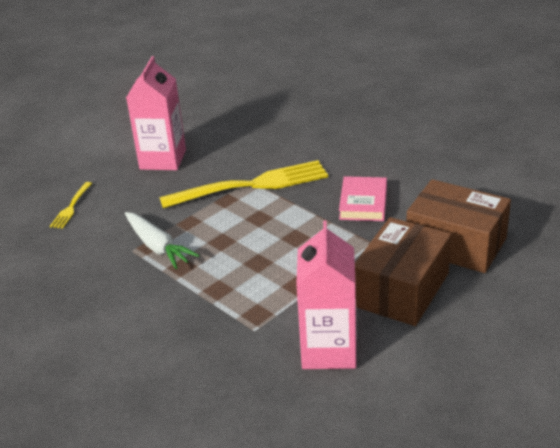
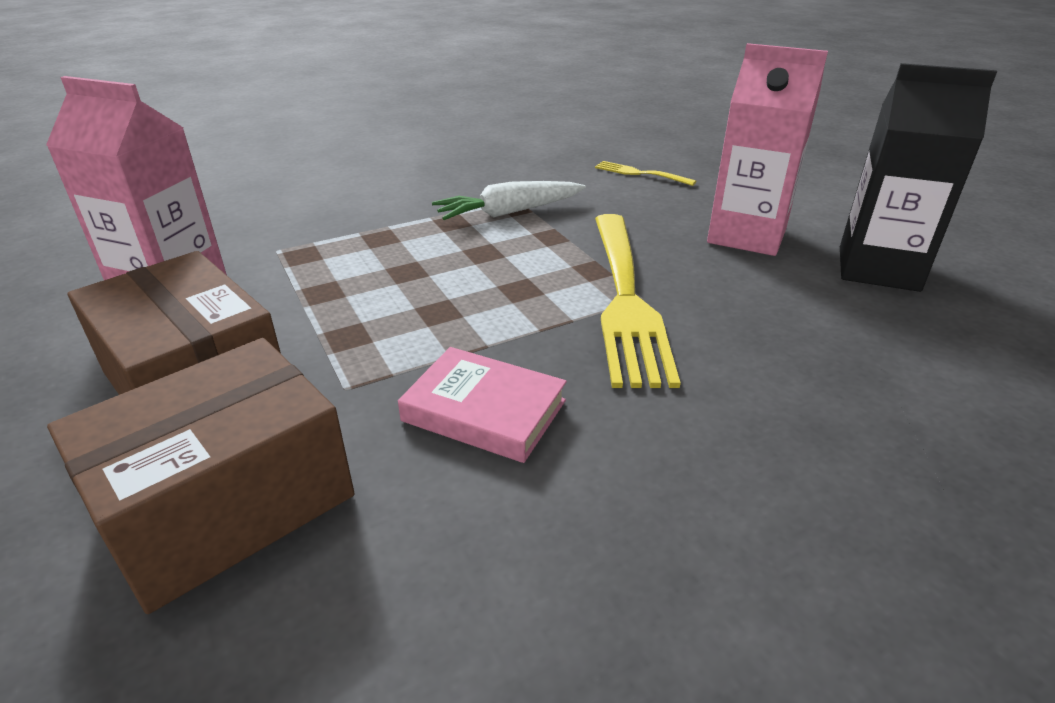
camera: 105 degrees right, 0 degrees up
(188, 124) = (878, 269): none -> black carton

